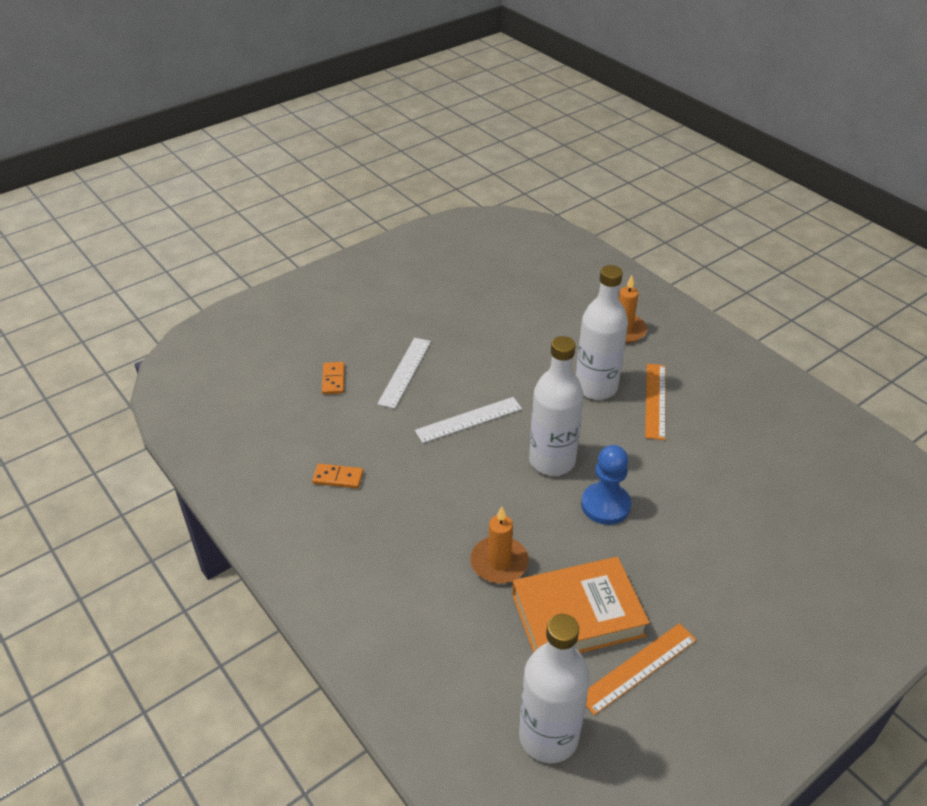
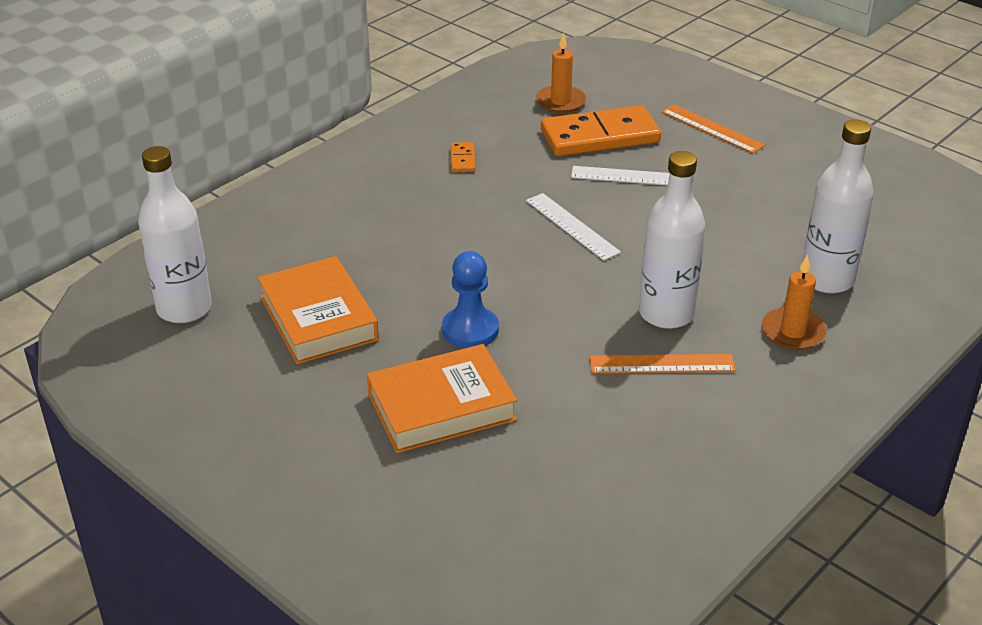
camera: 80 degrees right, 5 degrees down
(333, 379) = (600, 136): orange domino -> orange domino, size x2.38
(499, 562) = (376, 264): orange candle -> orange candle (560, 102)
(552, 461) = (527, 288): white bottle -> white bottle (827, 279)
(638, 668) = (259, 360): orange ruler -> orange ruler (712, 128)
(704, 536) = (441, 407): none -> orange book

